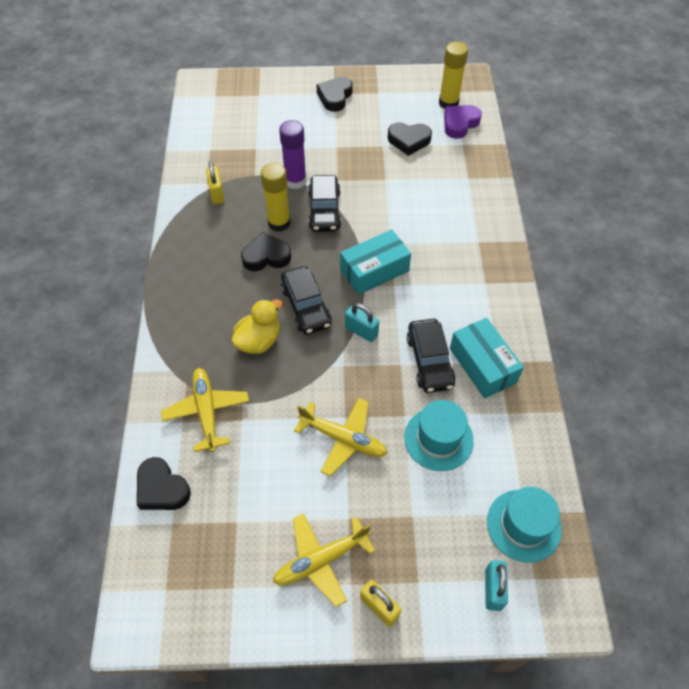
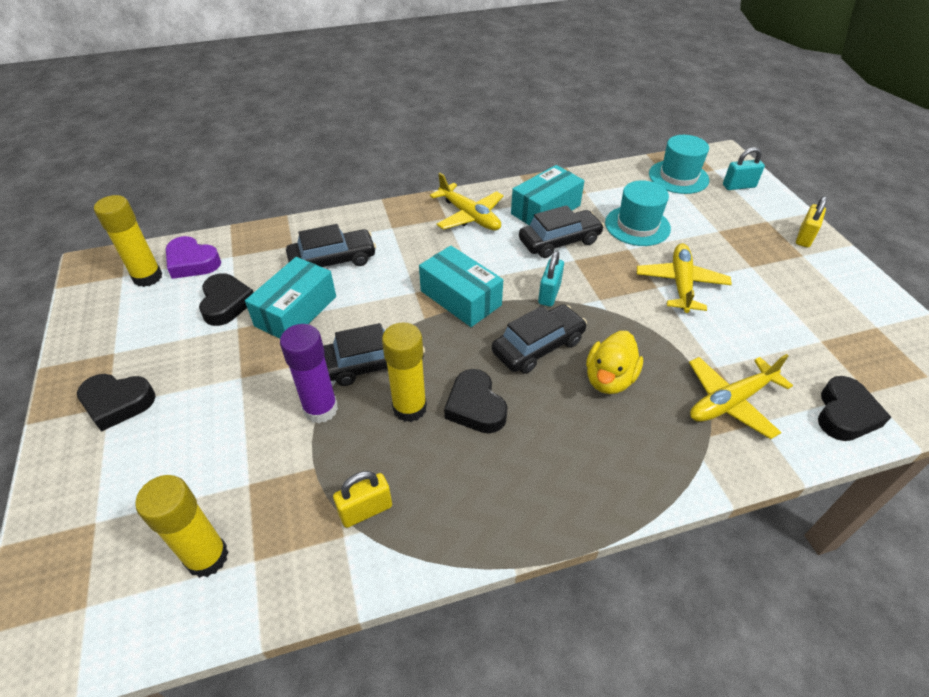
camera: 105 degrees left, 10 degrees down
(219, 133) = (207, 557): none -> yellow glue stick
(258, 340) = (609, 379): yellow duck -> yellow duck turned 90 degrees counterclockwise
(321, 560) = (801, 276): yellow plane -> yellow plane (469, 216)
(389, 175) = (296, 311): none -> turquoise box
(442, 200) = (333, 260): none -> black car

